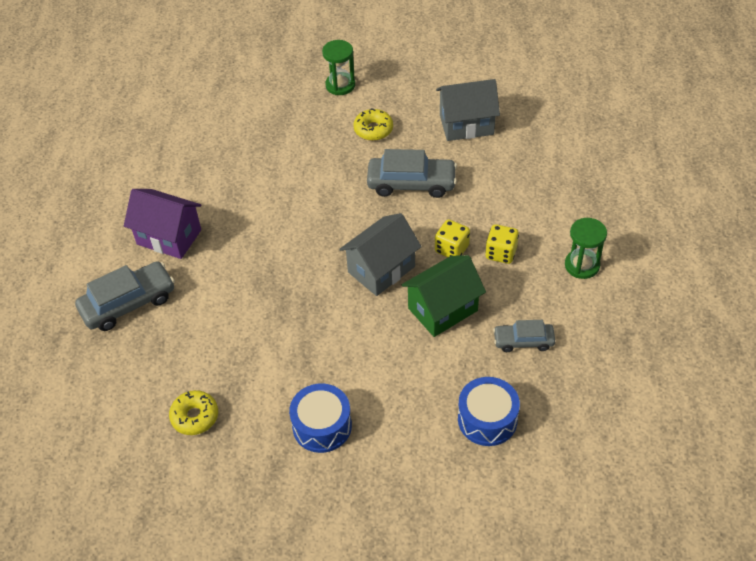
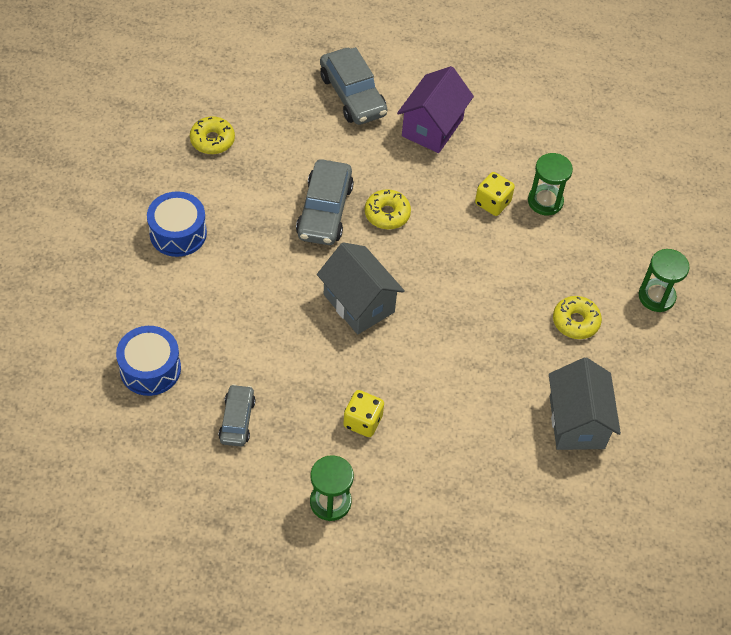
camera: 90 degrees right, 5 degrees up
(251, 154) = (545, 201): none -> green hourglass
(277, 260) = (387, 214): none -> yellow donut
(411, 183) = (482, 349): grey car -> grey car (324, 211)
(443, 309) = (294, 352): green house -> none
(451, 249) = (376, 373): yellow dice -> yellow dice (492, 203)

